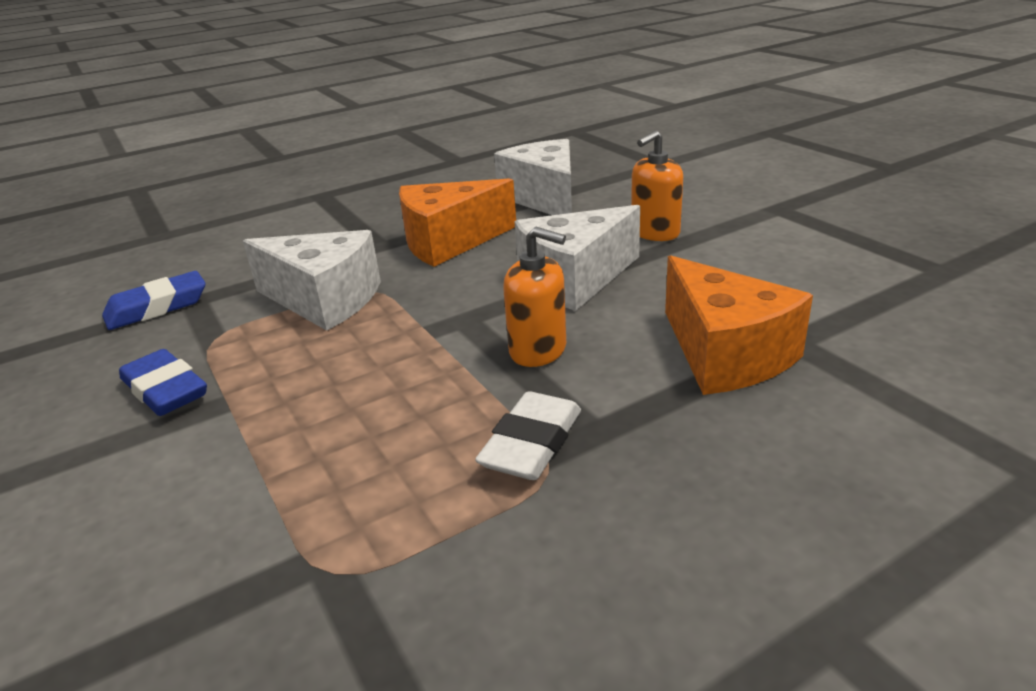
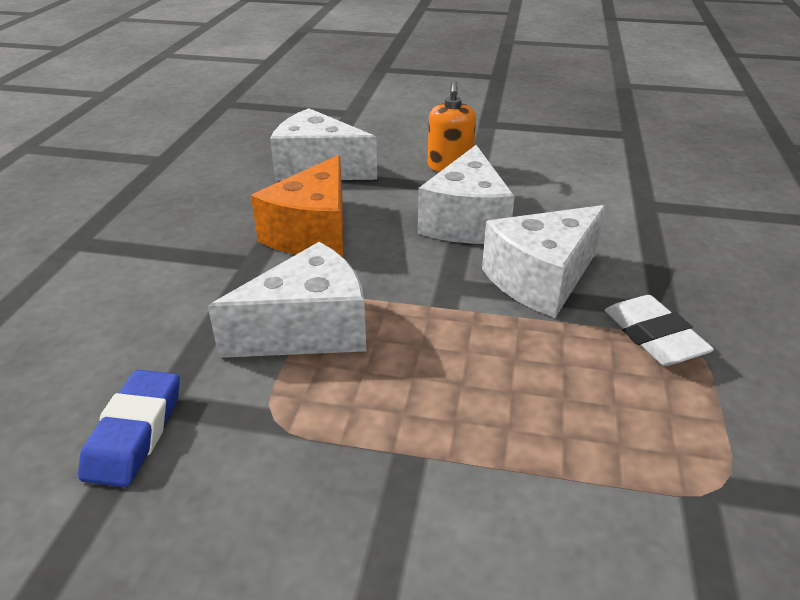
camera: 50 degrees left, 5 degrees up
(165, 390) = (333, 486): blue eraser -> none
(538, 350) = (541, 280): orange soap dispenser -> white cheese
(725, 354) = (633, 228): orange cheese -> none

